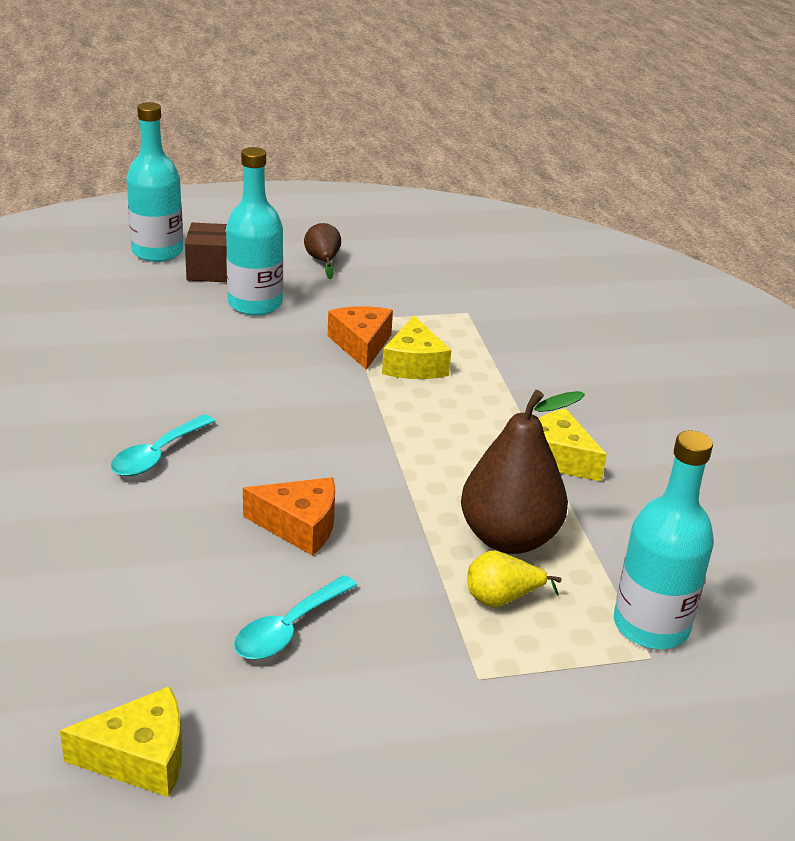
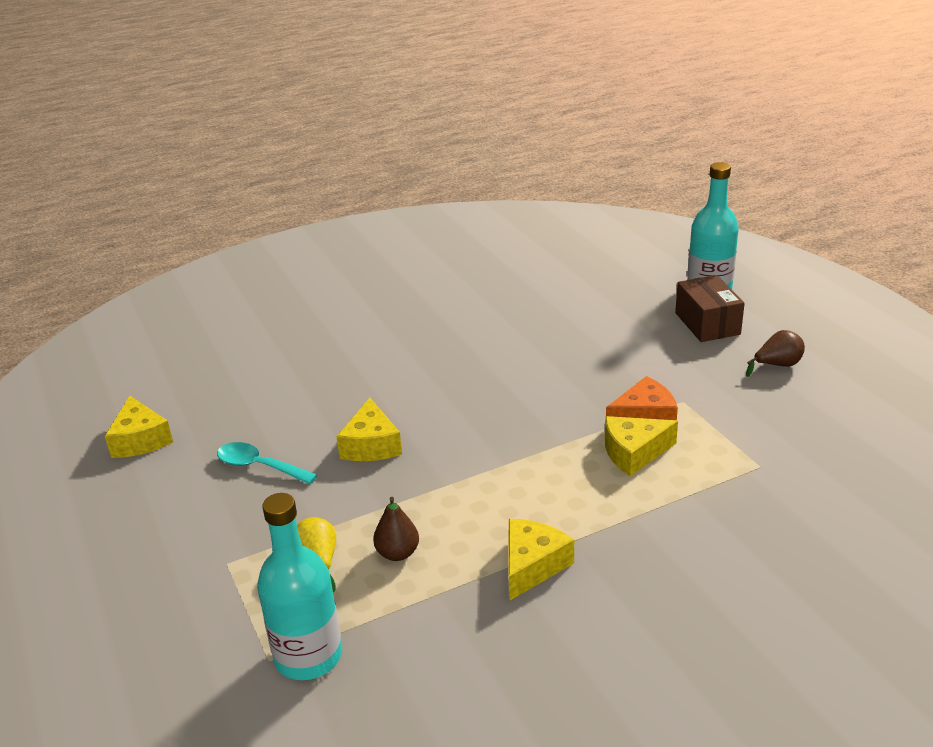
camera: 80 degrees right, 0 degrees up
(157, 455) = (426, 367): turquoise spoon -> none
(255, 304) = (666, 351): turquoise bottle -> none
(299, 526) = (371, 445): orange cheese -> yellow cheese
(509, 538) = (397, 553): brown pear -> brown pear, size x0.50

